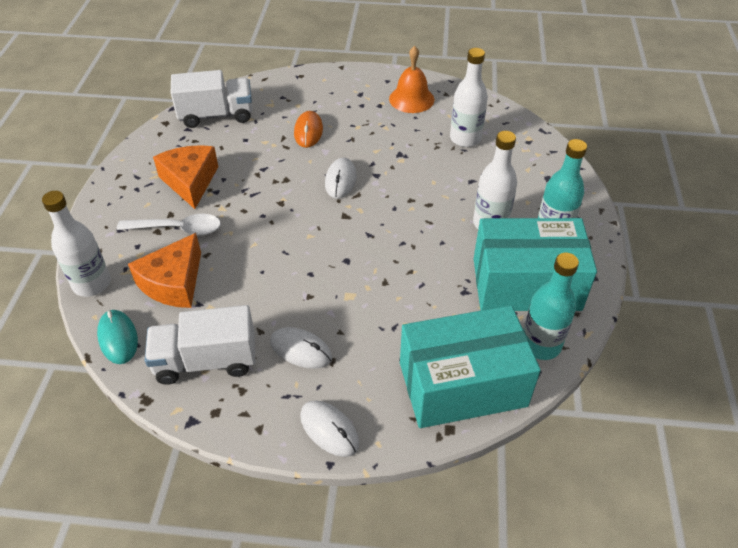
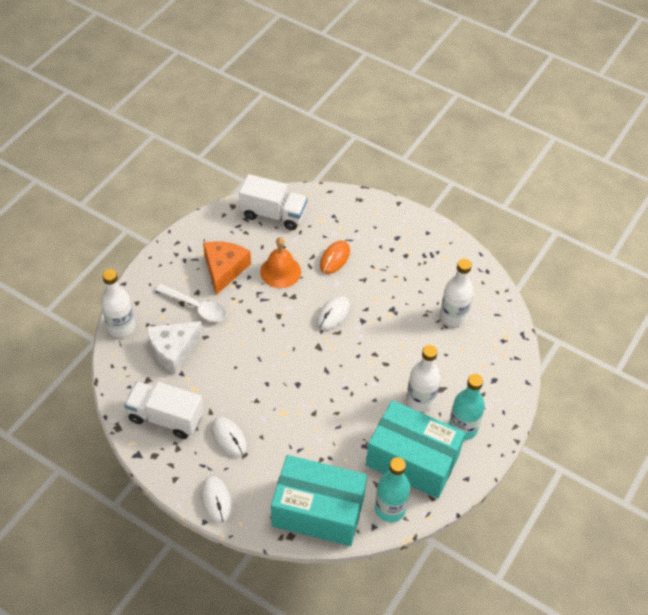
camera: 25 degrees right, 5 degrees up
(118, 338) = (120, 376): turquoise mouse -> none
(174, 283) = (173, 350): orange cheese -> white cheese
(411, 99) = (435, 259): orange bell -> orange bell (280, 271)

